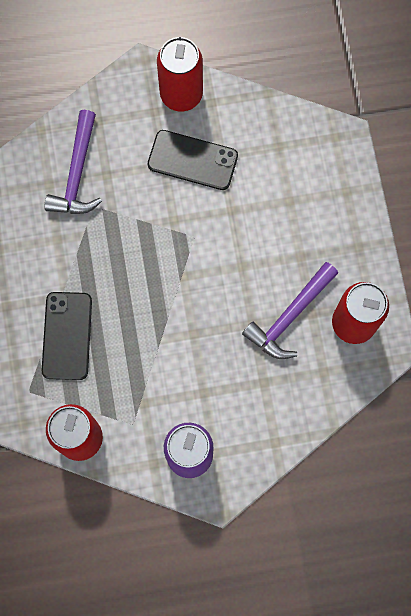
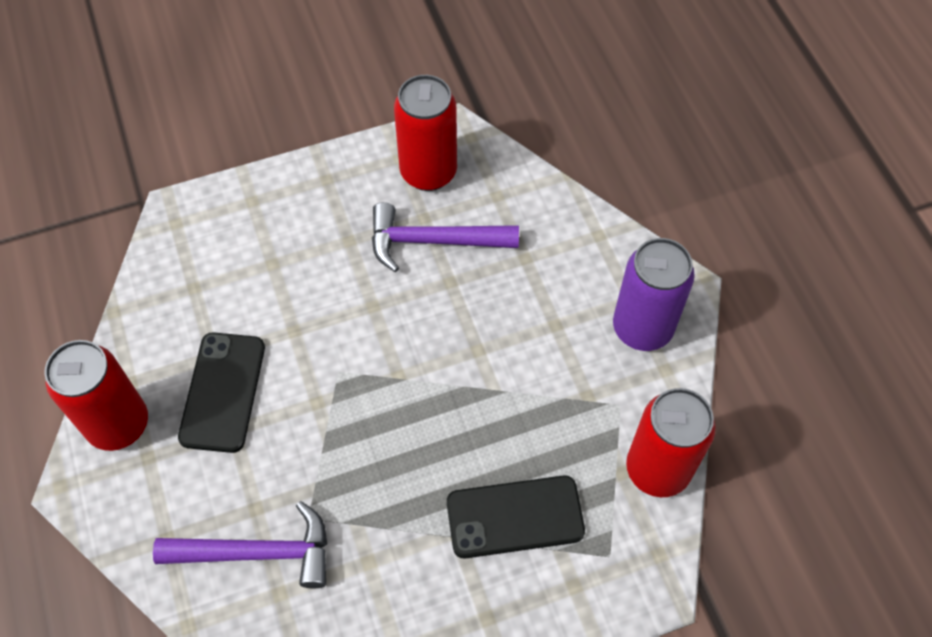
camera: 100 degrees left, 15 degrees down
(289, 316) = (433, 241): purple hammer -> purple hammer turned 150 degrees clockwise

